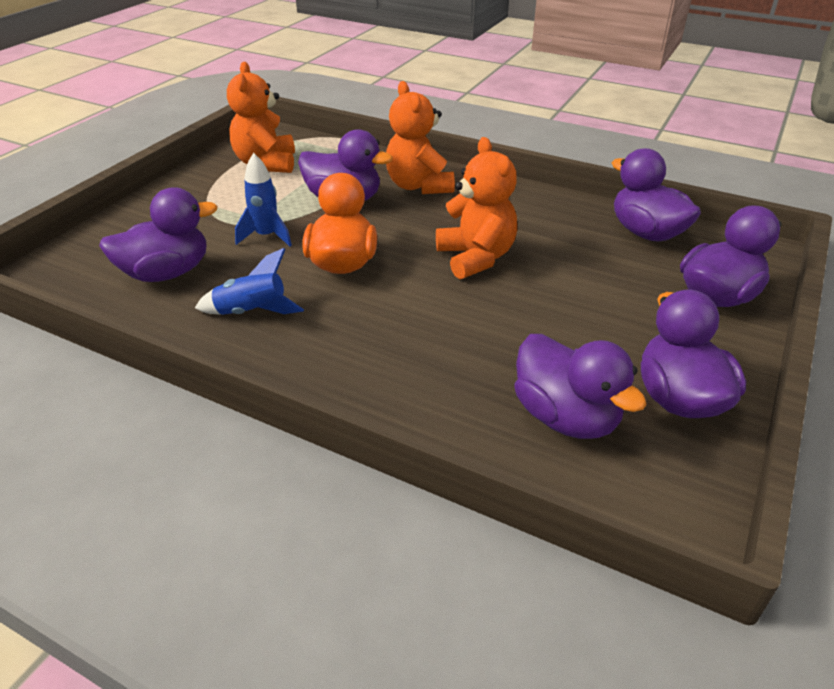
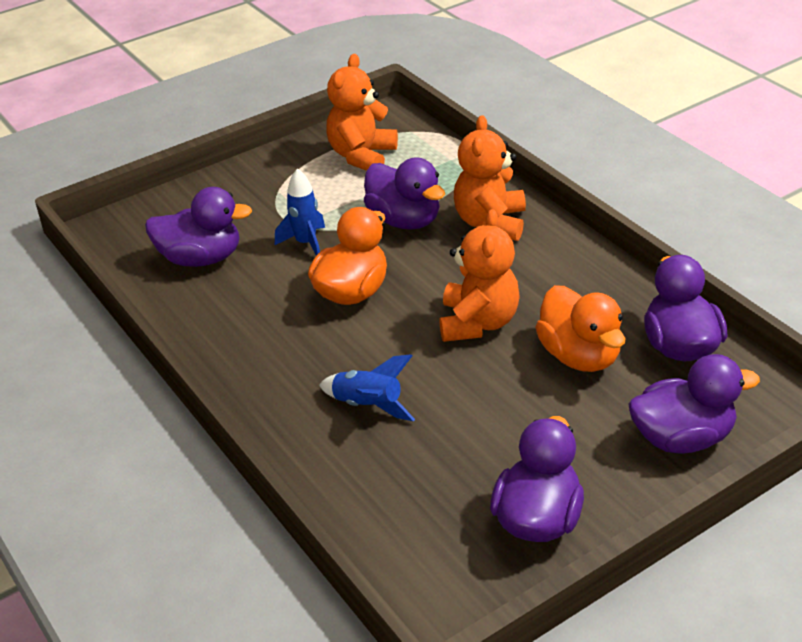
camera: 30 degrees right, 0 degrees up
(252, 312) = (244, 319): blue rocket -> blue rocket (368, 406)
(565, 417) = (424, 499): purple duck -> none
(581, 260) = (579, 356): none -> orange duck

